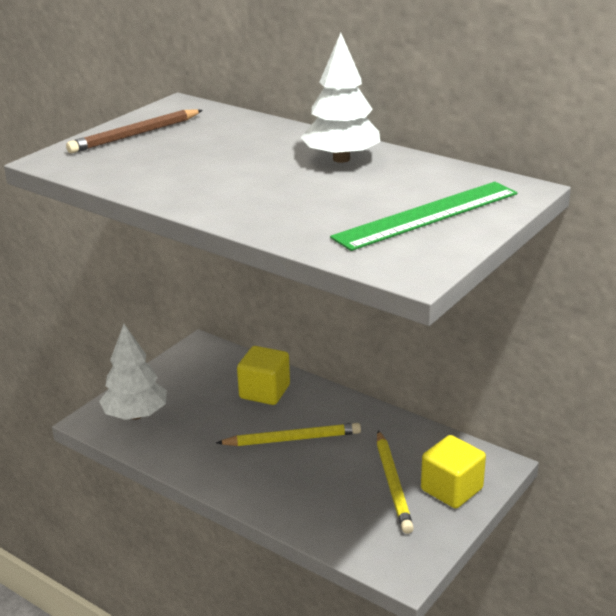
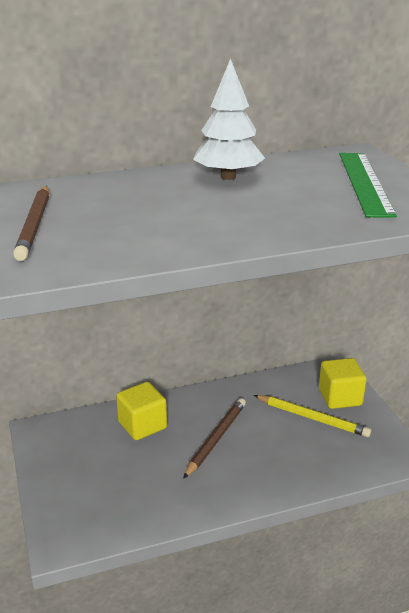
camera: 55 degrees left, 0 degrees up
(135, 415) = (85, 510): white tree -> none
(292, 439) = (216, 438): yellow pencil -> brown pencil

